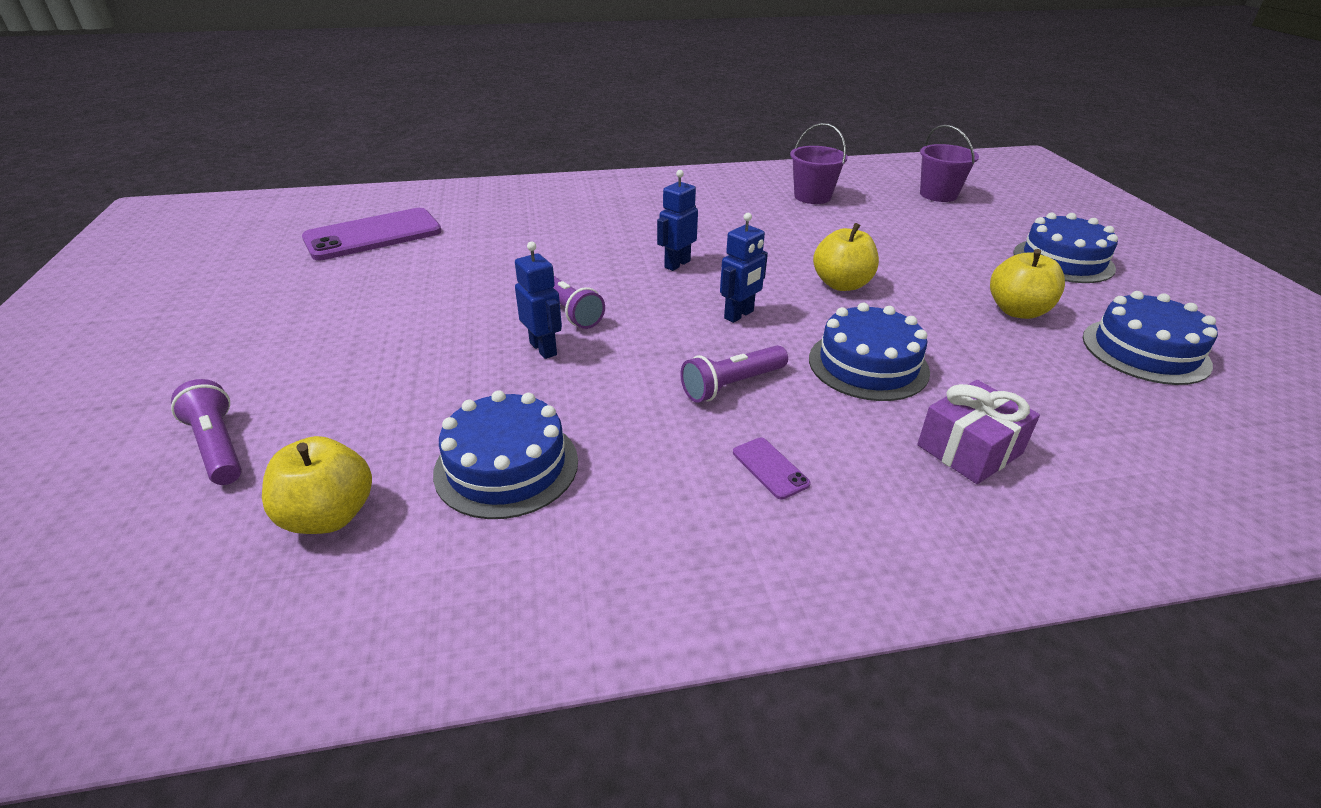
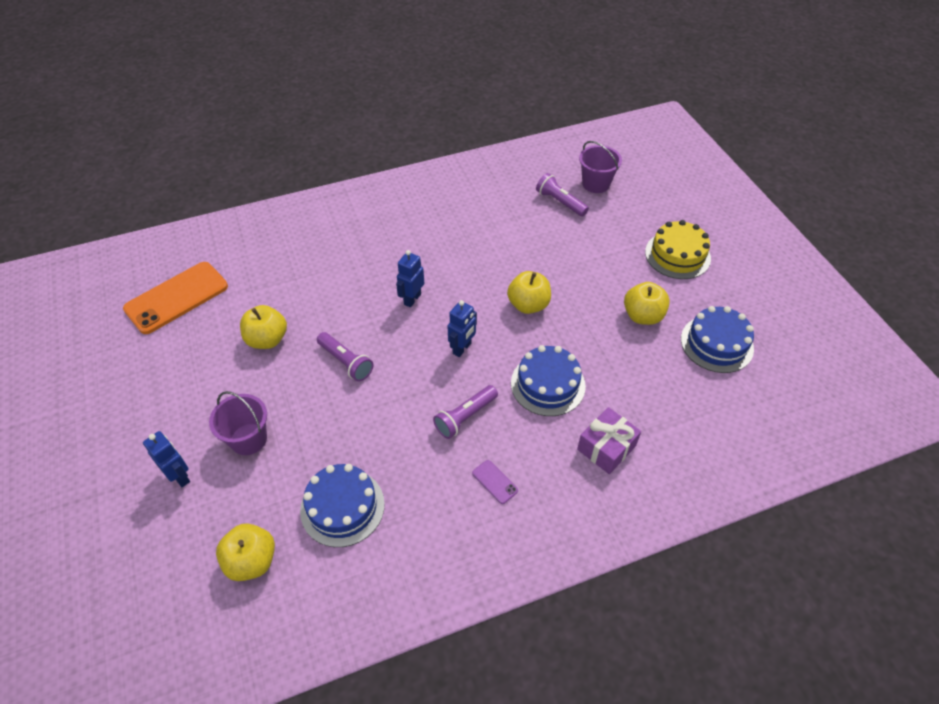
camera: 10 degrees left, 15 degrees up
(218, 446) = (161, 522): purple flashlight -> purple flashlight (560, 202)
(373, 235) = (176, 297): purple phone -> orange phone
(469, 280) = (267, 339): none -> yellow apple
(543, 349) = (339, 403): blue robot -> blue robot (180, 476)
(812, 197) = (502, 199): purple bucket -> purple bucket (248, 439)
(1063, 260) = (677, 255): blue cake -> yellow cake

